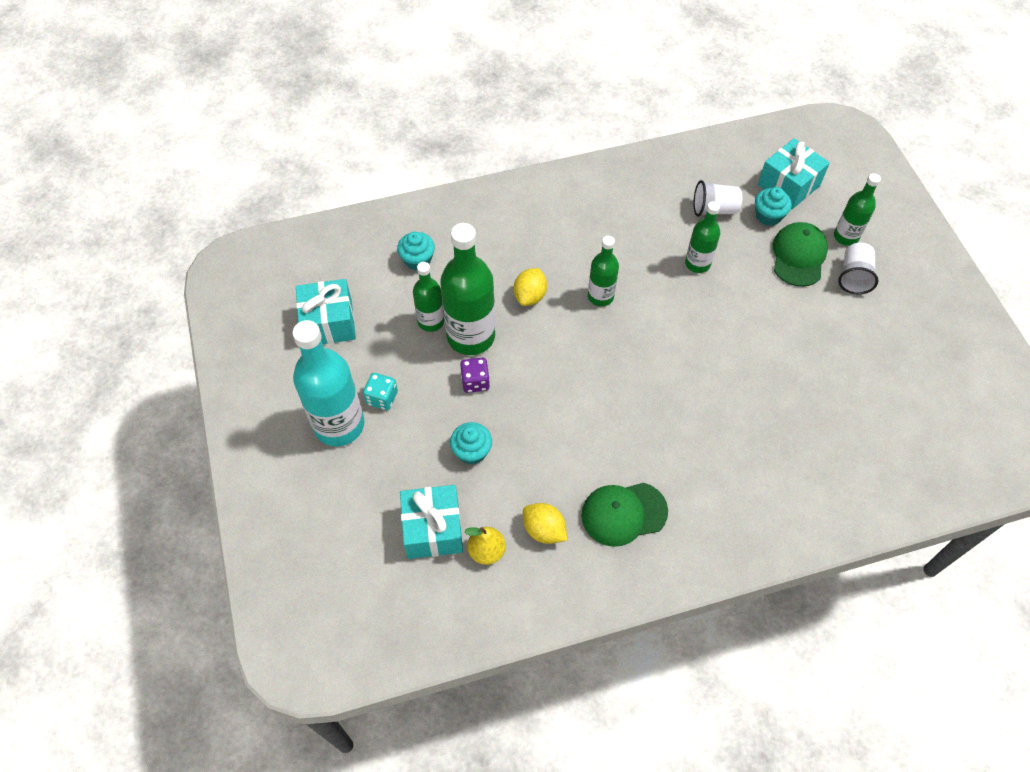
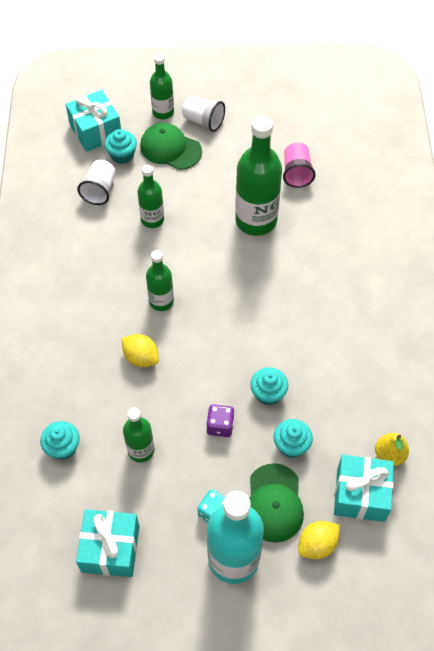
camera: 75 degrees left, 0 degrees up
(471, 336) = (169, 418): green bottle -> green bottle (256, 220)
(525, 417) = (268, 393): none -> turquoise cupcake
(544, 530) = (378, 405): yellow lemon -> yellow lemon (317, 544)
(623, 513) = (376, 342): green cap -> green cap (274, 503)
(825, 386) = (296, 173): none -> pink cup

